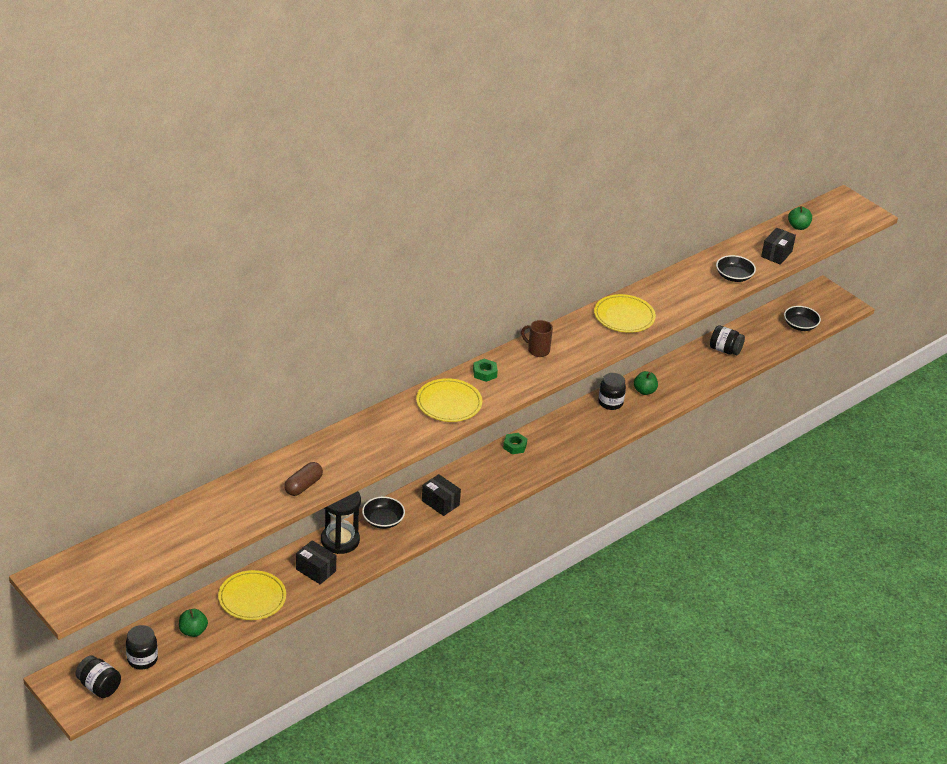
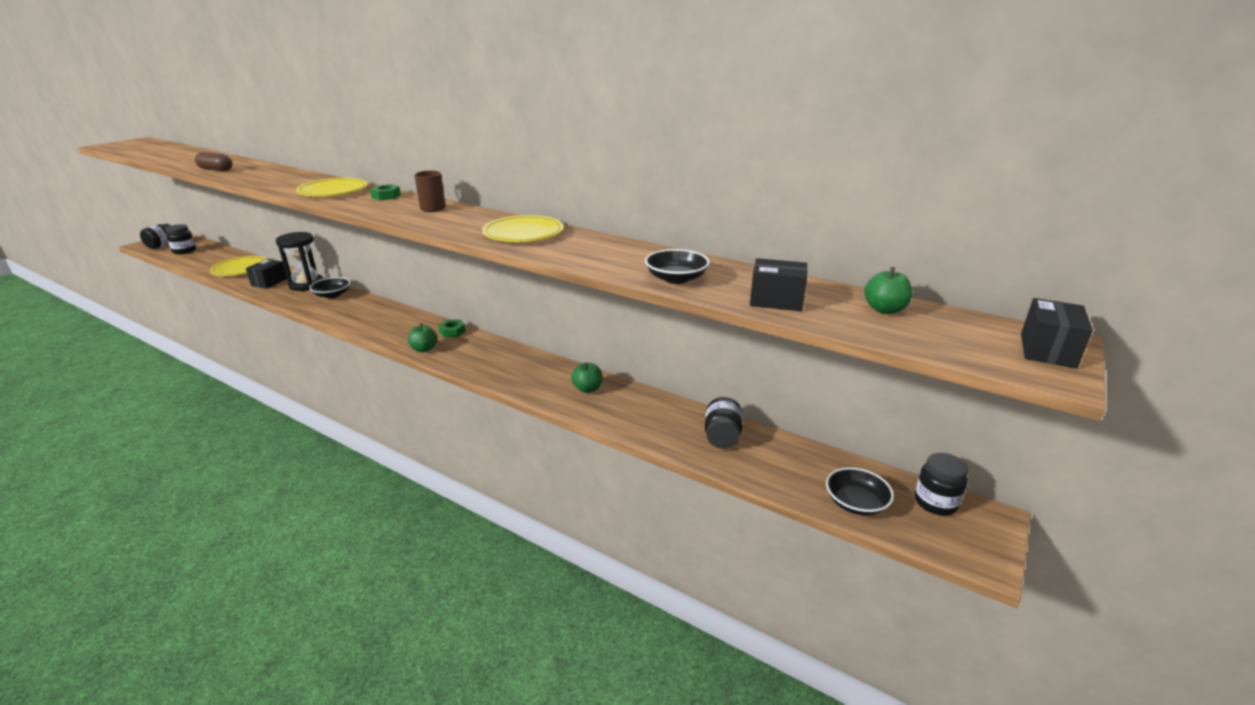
camera: 75 degrees right, 10 degrees down
(193, 631) = (208, 259): green apple -> green apple (424, 349)
(440, 503) = (358, 312): black box -> black box (1047, 350)
(610, 403) = (552, 371): black jar -> black jar (935, 503)

